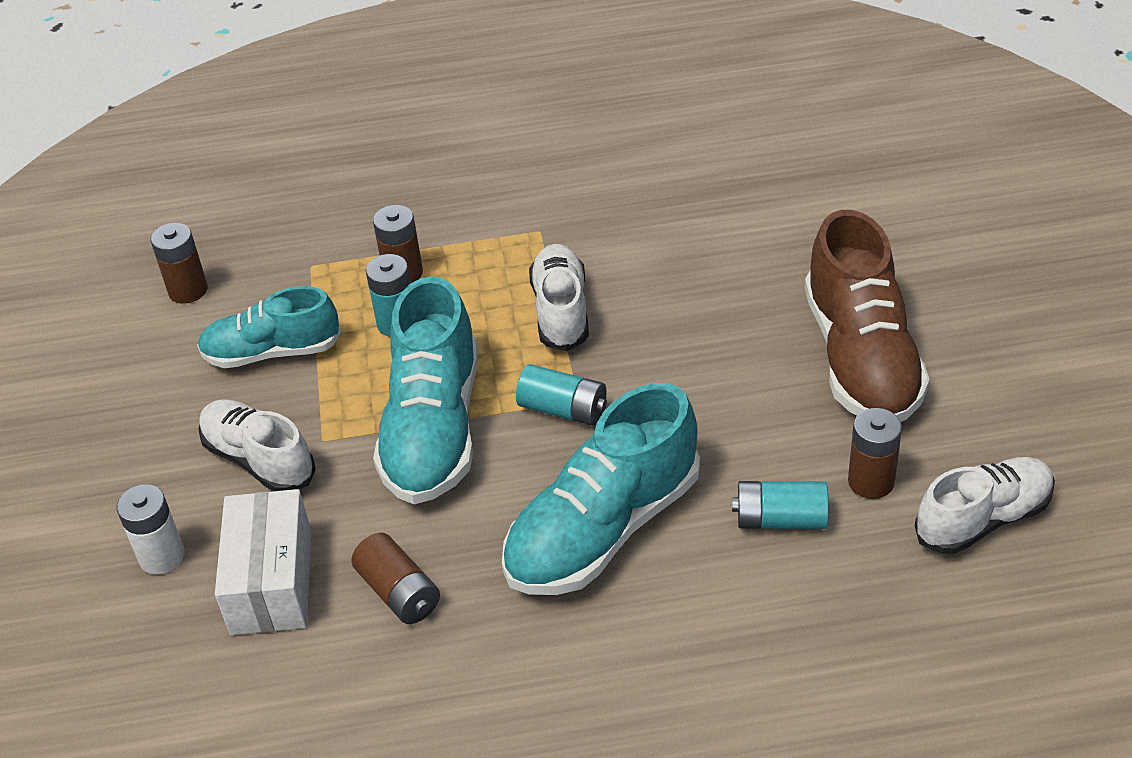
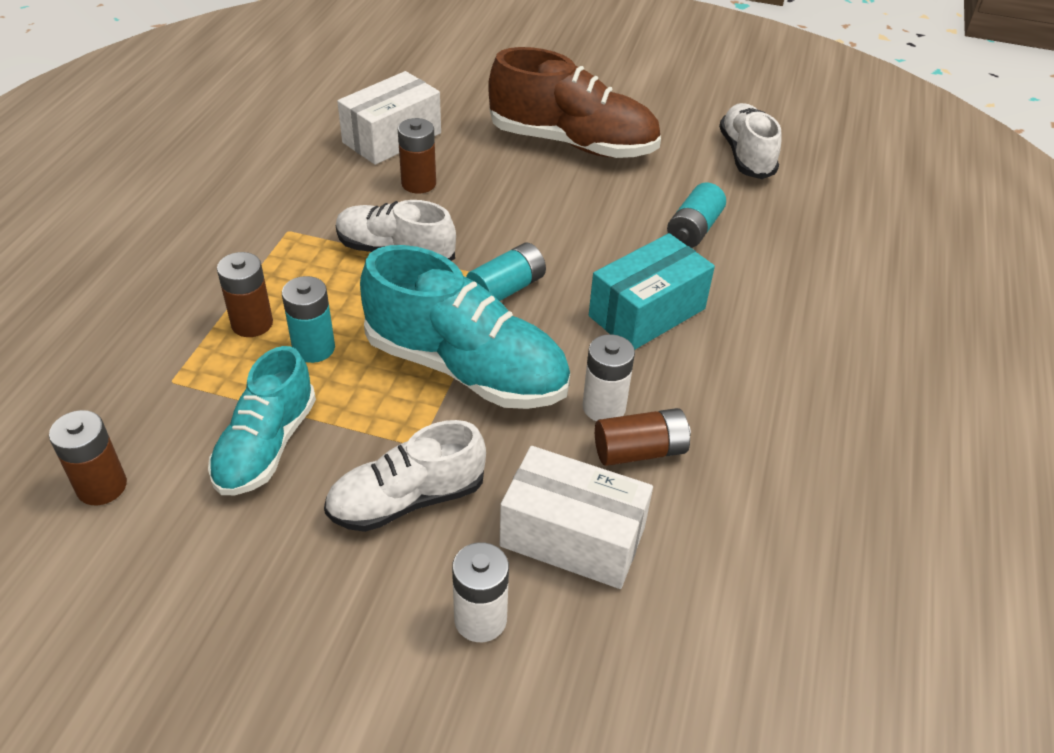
camera: 70 degrees left, 0 degrees up
(441, 545) = (604, 407): none -> white battery
(603, 529) = (647, 312): turquoise shoe -> turquoise box
(742, 224) = (392, 138): none -> white box
(871, 481) = (686, 182): brown battery -> brown battery (418, 183)

